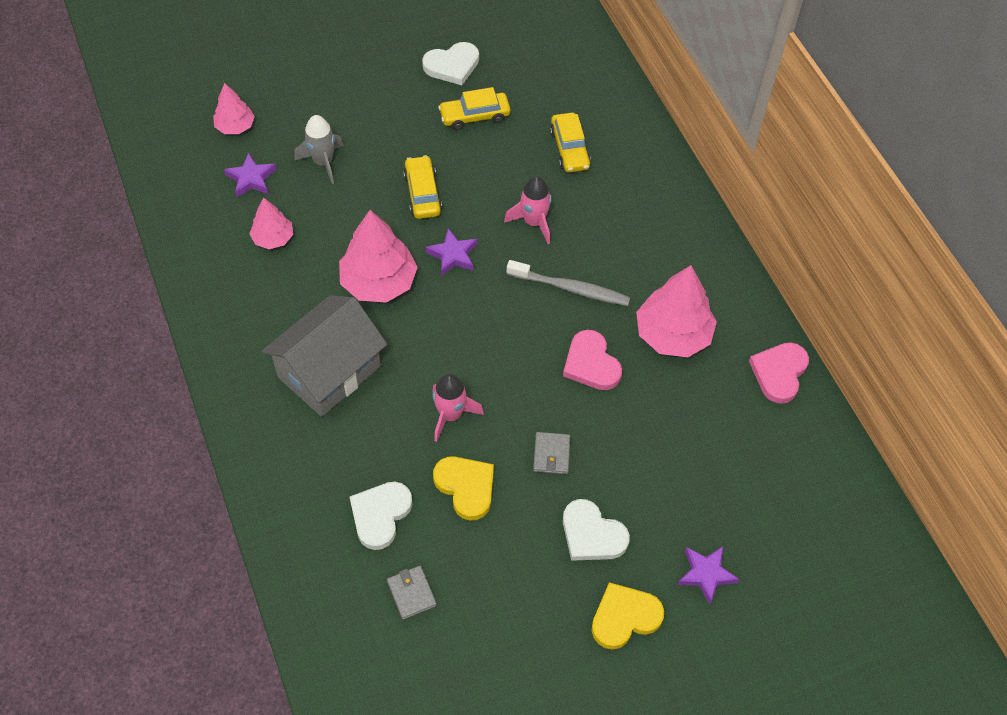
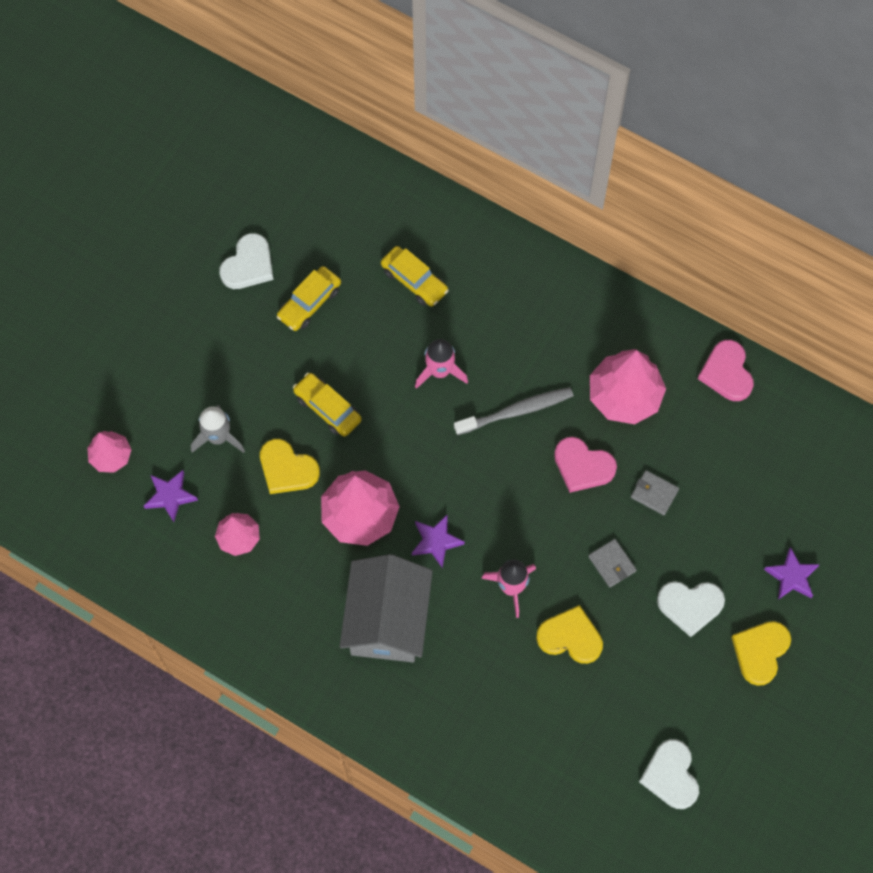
camera: 35 degrees left, 10 degrees up
(353, 215) = (287, 469): none -> yellow heart
(380, 515) = (525, 706): white heart -> white heart (671, 775)
(411, 593) = (598, 748): grey wallet -> grey wallet (654, 493)
(453, 255) = (399, 448): purple star -> purple star (436, 541)

